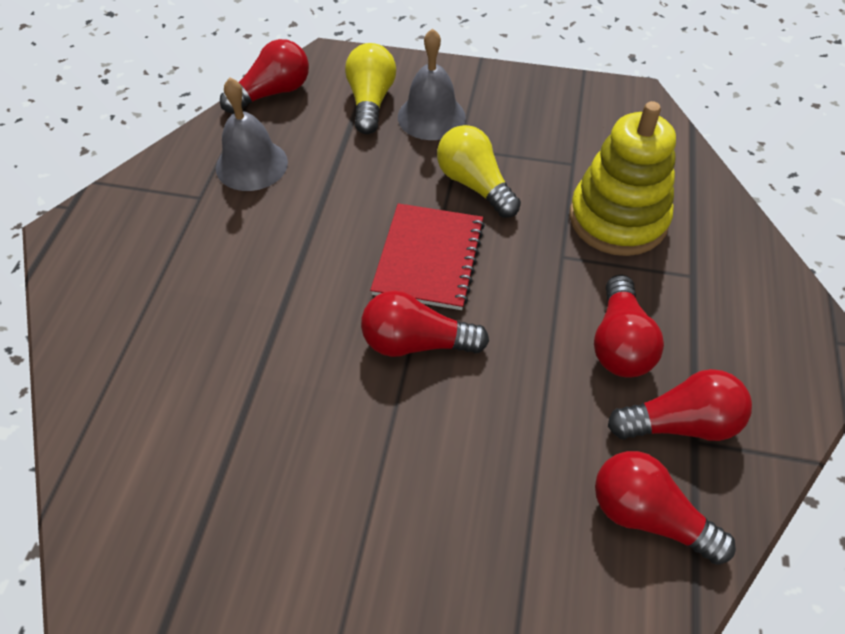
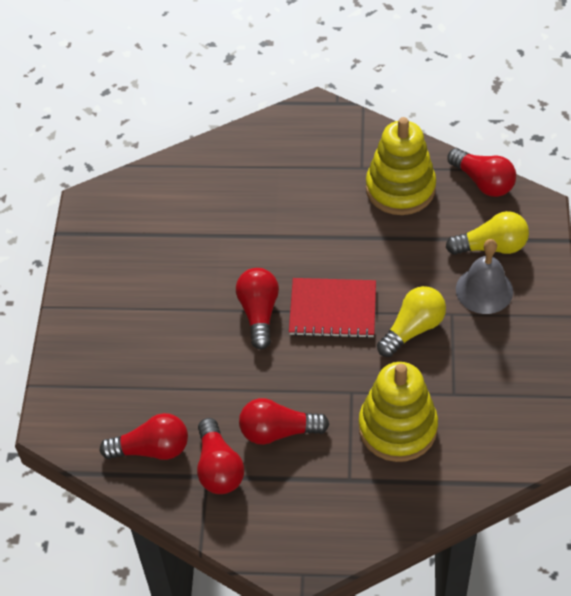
camera: 85 degrees right, 0 degrees up
(251, 165) = (400, 188): grey bell -> yellow stacking toy
(648, 516) = (152, 449): red light bulb -> red light bulb turned 60 degrees clockwise

